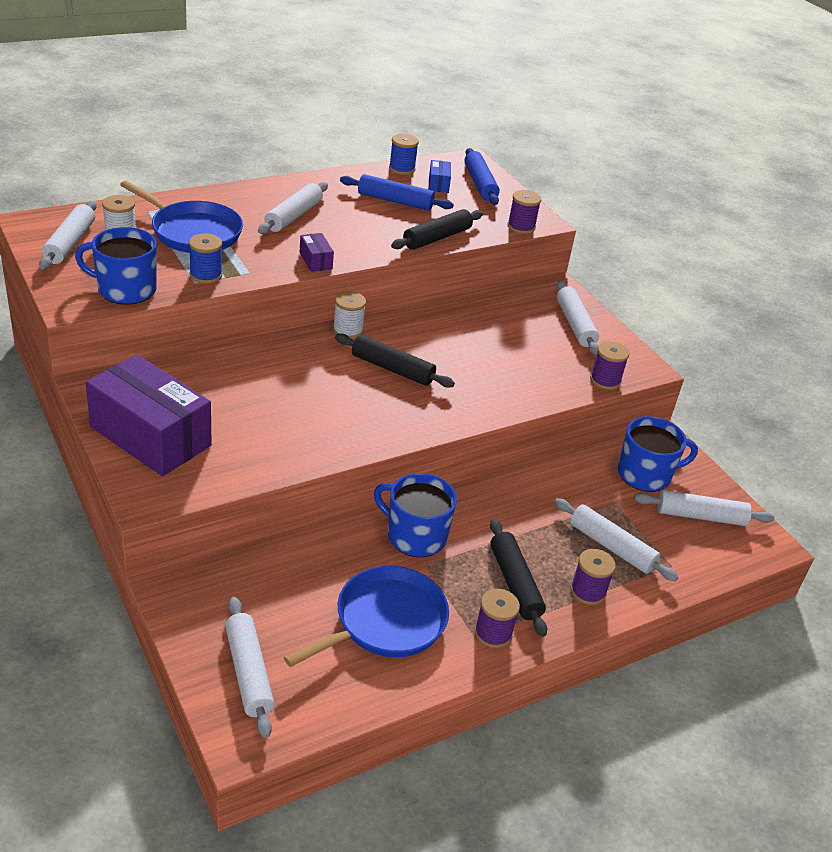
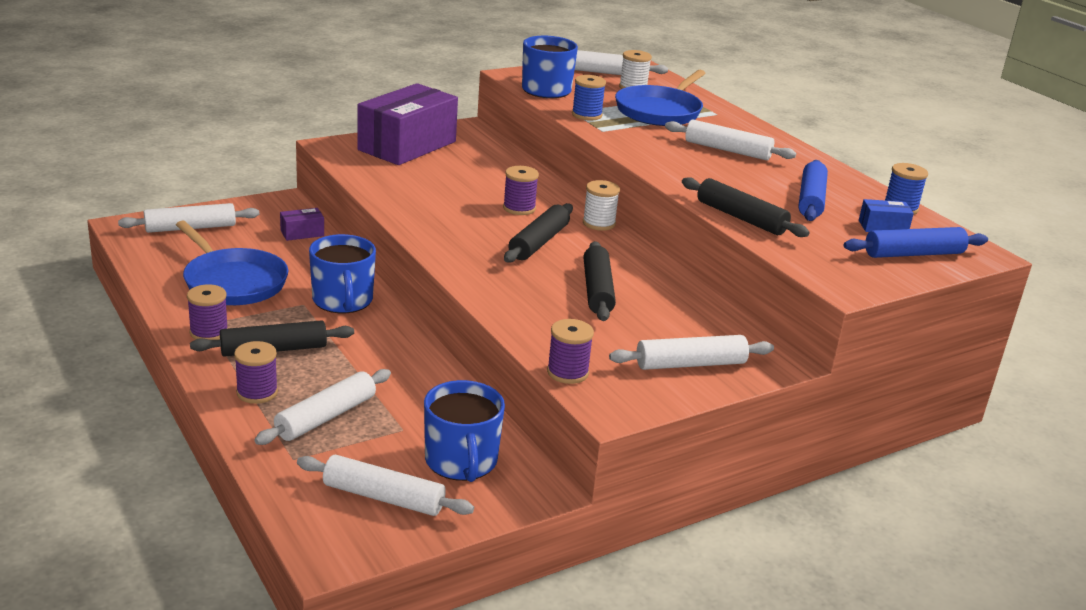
camera: 90 degrees right, 10 degrees down
(315, 261) = (643, 157): purple box -> purple box (302, 233)
(415, 536) = (343, 300): blue mug -> blue mug turned 135 degrees clockwise
(475, 349) = (597, 290): none -> black rolling pin
(521, 227) = (816, 272): purple spool -> purple spool (519, 208)
(700, 516) = (383, 497): white rolling pin -> white rolling pin turned 75 degrees counterclockwise

